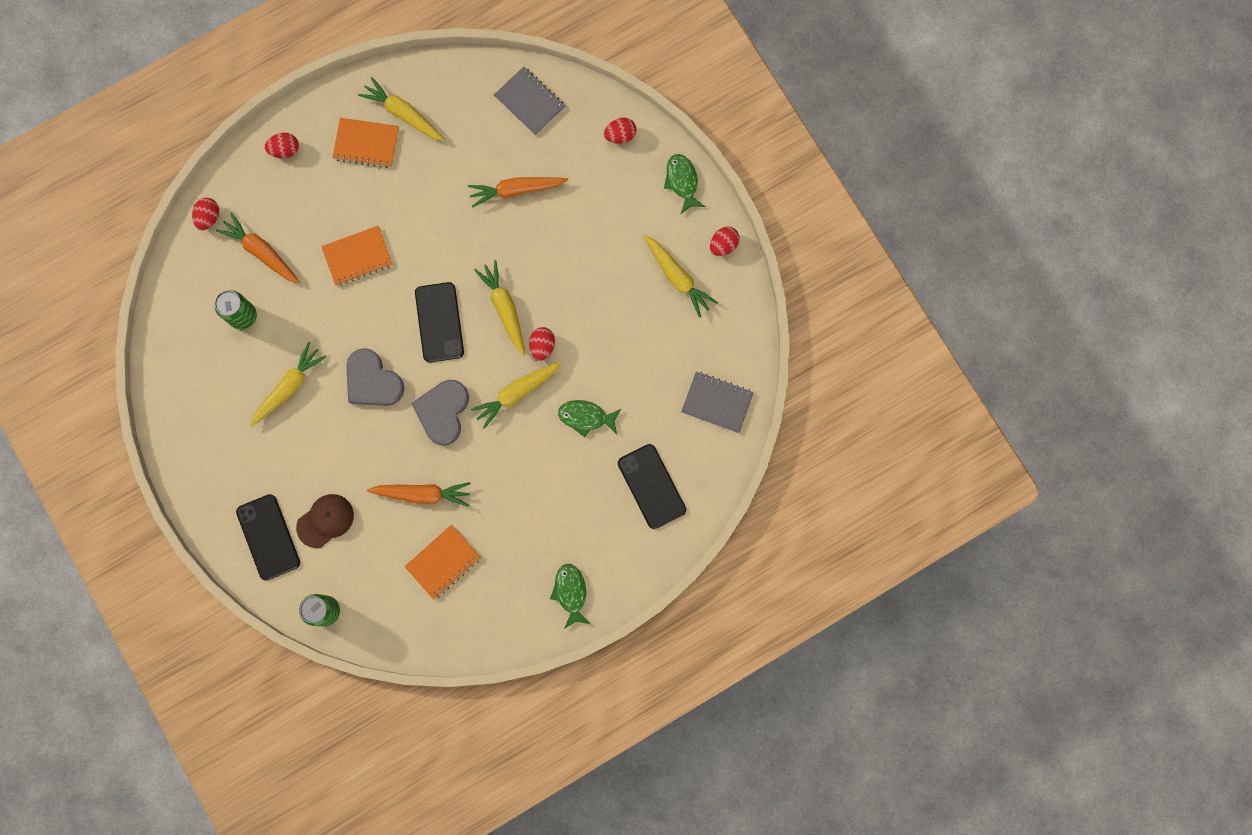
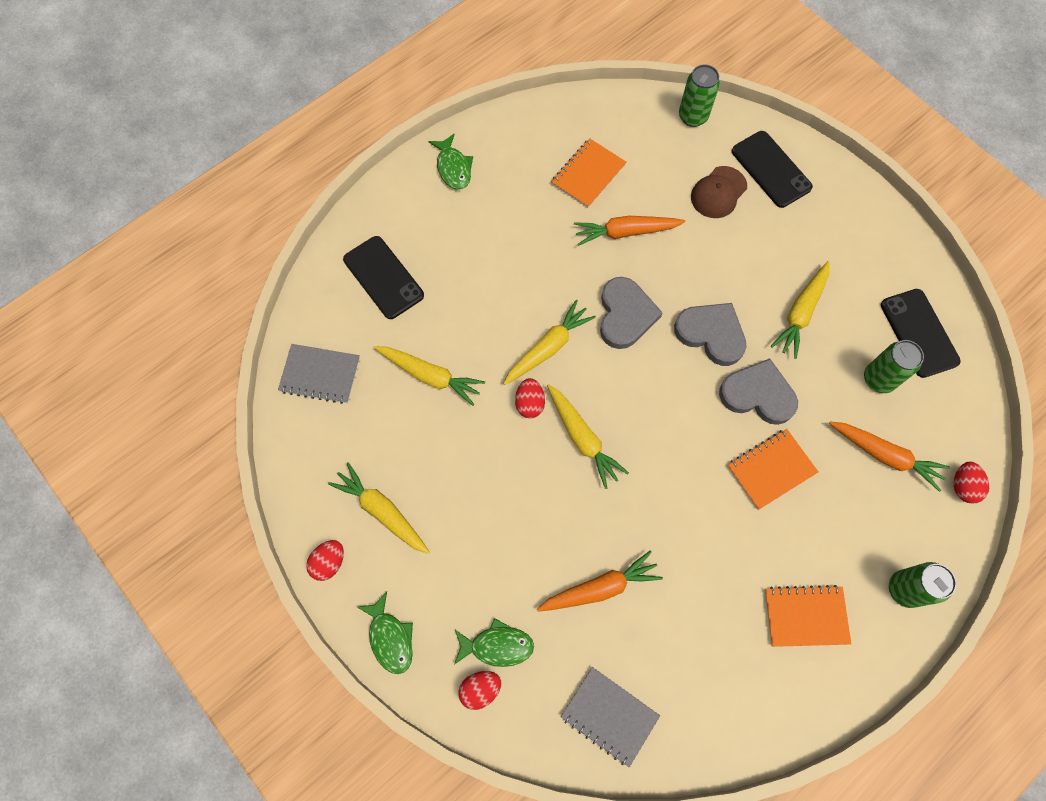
camera: 170 degrees right, 10 degrees down
(285, 150) = (904, 589): red egg -> green can
(349, 320) = (758, 394): none -> grey heart
(403, 114) = (771, 667): yellow carrot -> yellow carrot (430, 376)
(439, 322) = (654, 410): black phone -> black phone (919, 333)
(586, 417) = (466, 335): green fish -> green fish (497, 646)

